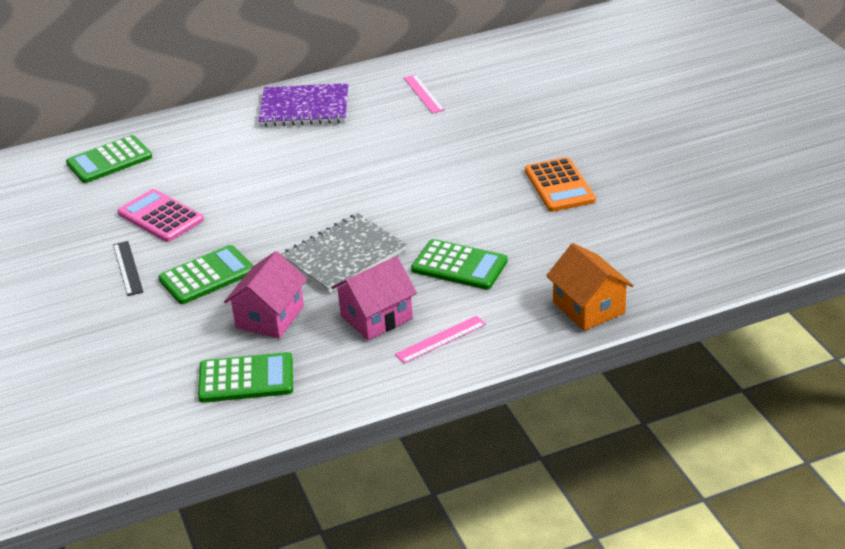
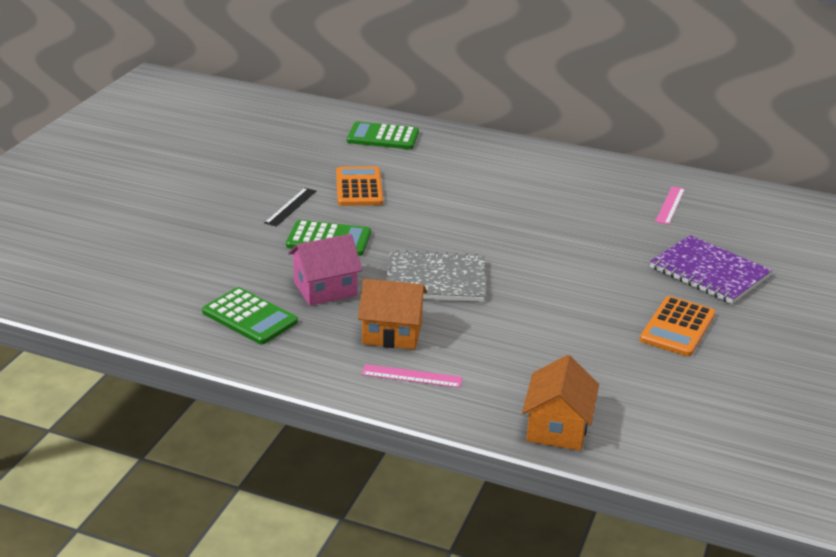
camera: 40 degrees right, 5 degrees down
(160, 217) = (359, 187): pink calculator -> orange calculator
(304, 108) = (563, 170): purple notebook -> purple notebook (709, 272)
(376, 317) = (392, 333): pink house -> orange house
(459, 265) = (506, 336): green calculator -> none

